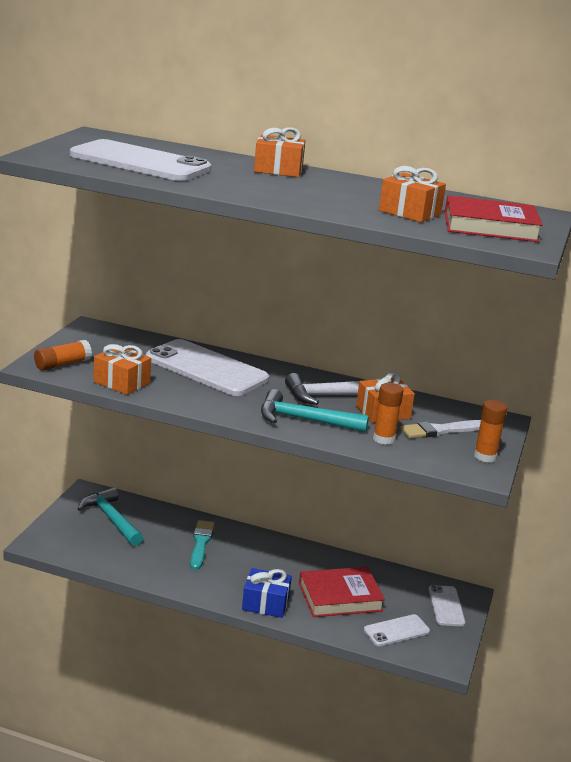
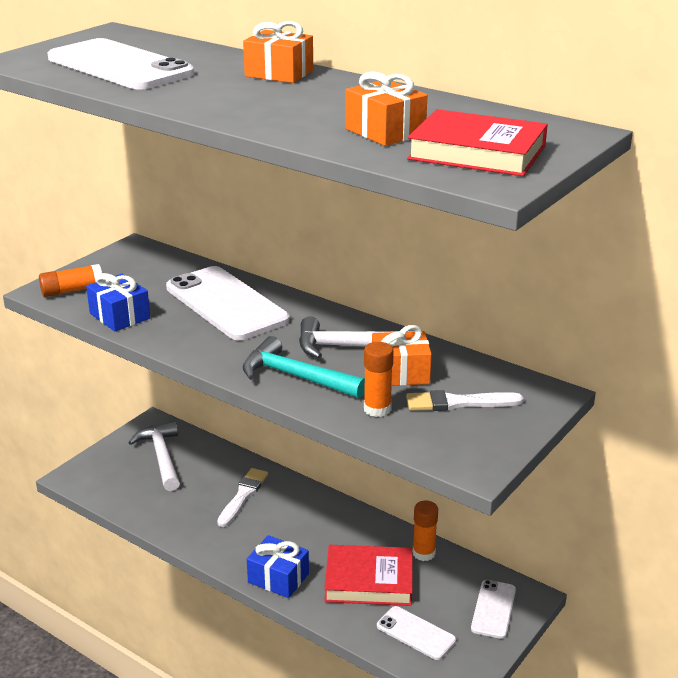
camera: 20 degrees right, 5 degrees up
(111, 519) = (161, 457): turquoise hammer -> white hammer
(121, 382) = (120, 316): orange gift -> blue gift
(201, 543) = (243, 496): turquoise brush -> white brush
(396, 631) = (416, 633): white phone -> white phone turned 45 degrees clockwise
(485, 456) = (493, 444): orange glue stick -> orange glue stick (423, 553)

